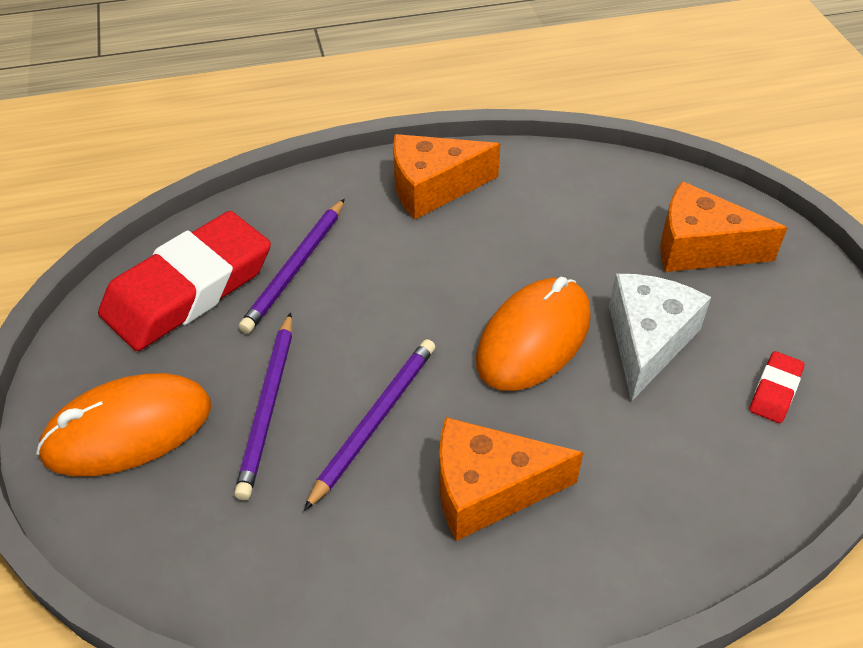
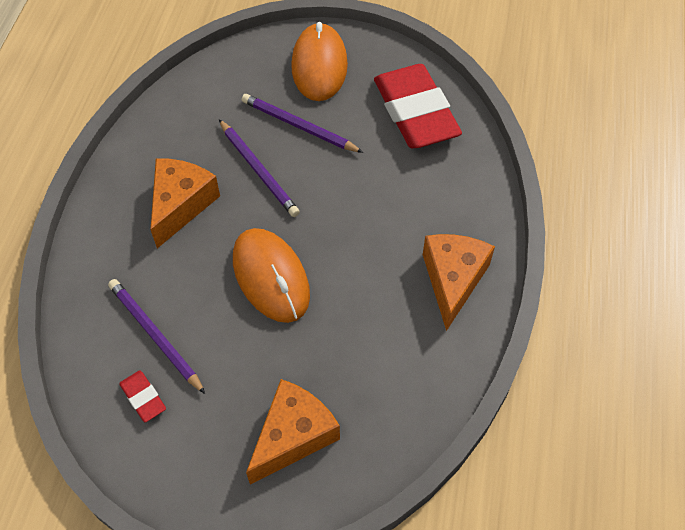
camera: 115 degrees right, 10 degrees up
(296, 268) = (406, 170): purple pencil -> purple pencil (155, 336)
(647, 341) = (228, 343): white cheese -> none

